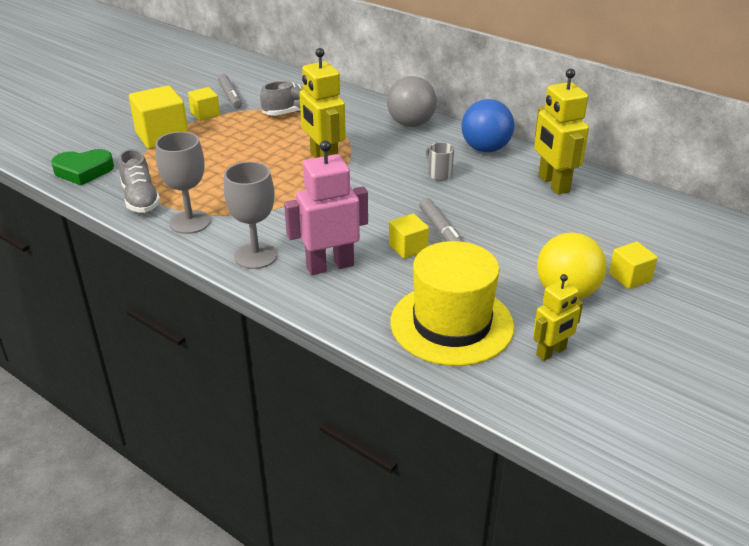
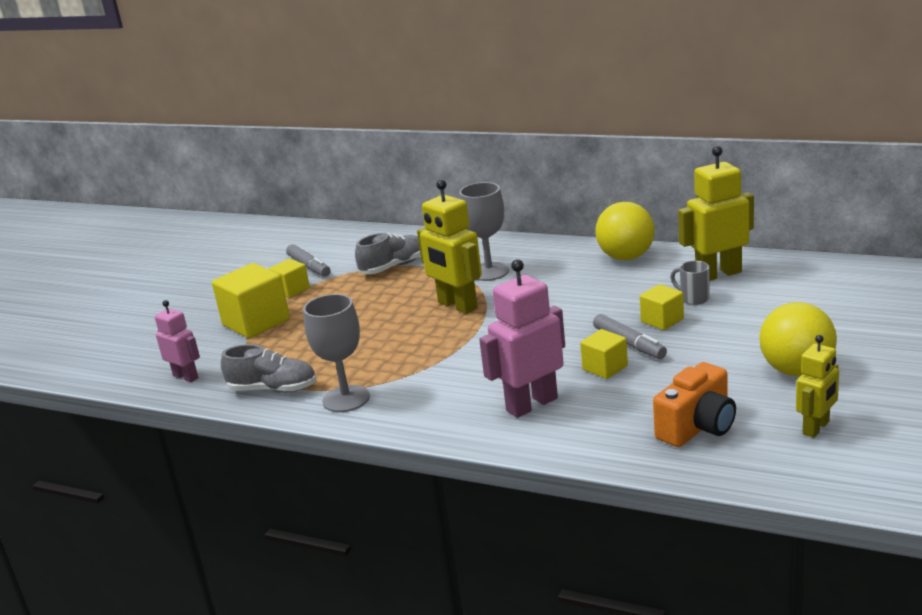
camera: 10 degrees left, 10 degrees down
(83, 171) = (186, 377): green heart -> pink robot
(140, 199) = (273, 389): grey shoe -> grey shoe turned 45 degrees counterclockwise
(255, 256) = (443, 414): grey goblet -> grey goblet (489, 272)
(411, 124) = (530, 251): grey ball -> none
(439, 174) = (592, 292): grey mug -> grey mug (693, 298)
(451, 324) = (697, 427): yellow hat -> orange camera
(485, 149) = (626, 257): blue ball -> yellow ball
(553, 184) = (718, 274): yellow robot -> yellow robot turned 105 degrees clockwise
(629, 277) = (851, 342): yellow cube -> yellow cube (662, 320)

